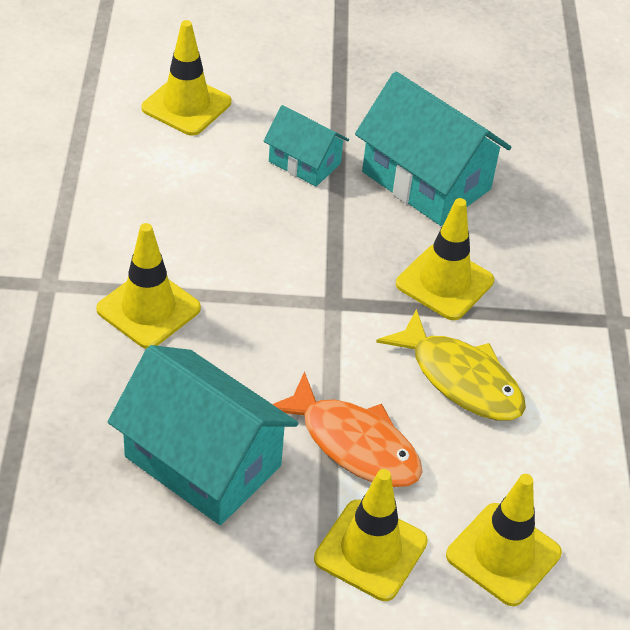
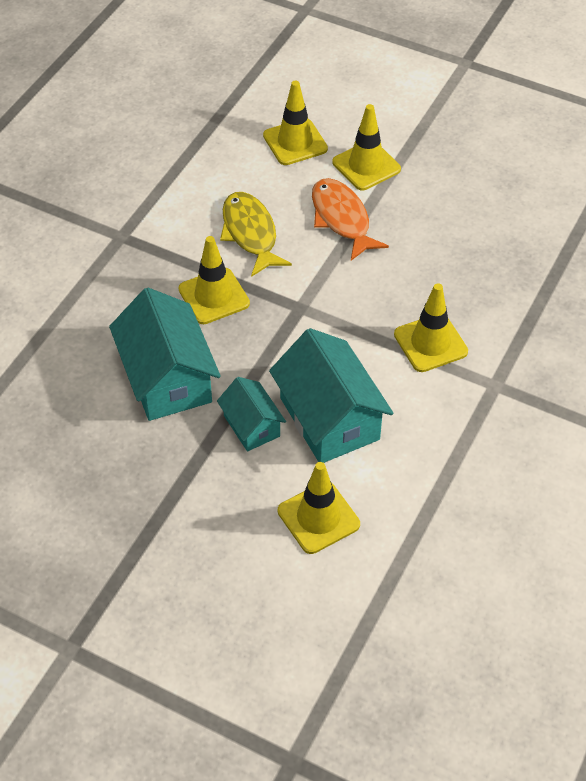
camera: 150 degrees left, 5 degrees up
(203, 461) = (438, 238): turquoise house -> turquoise house (329, 418)

